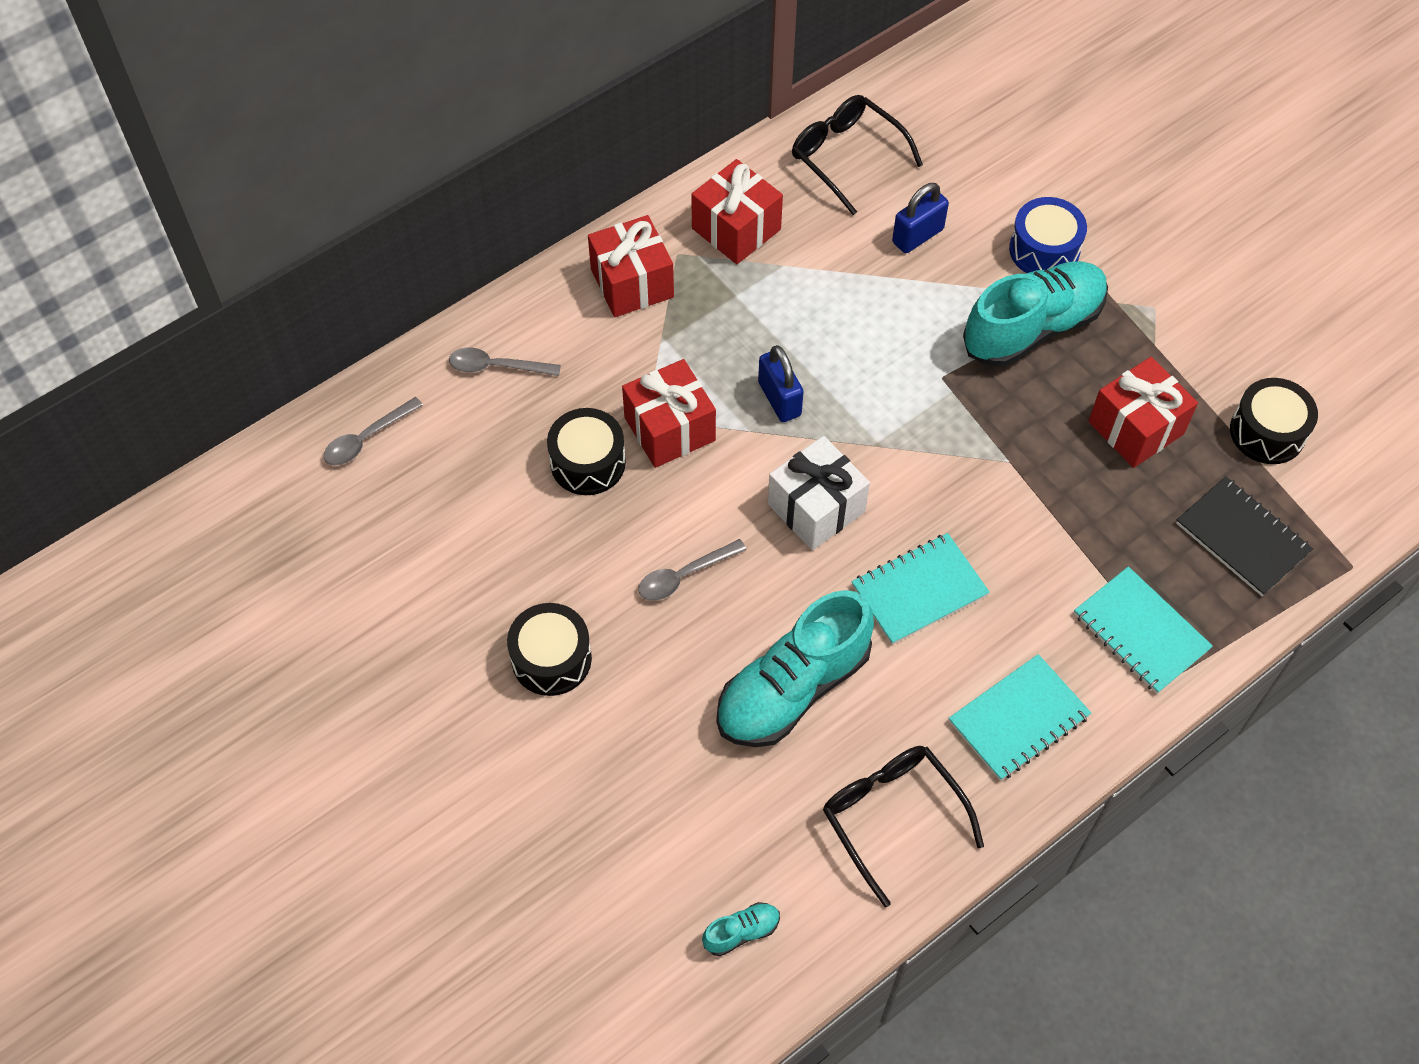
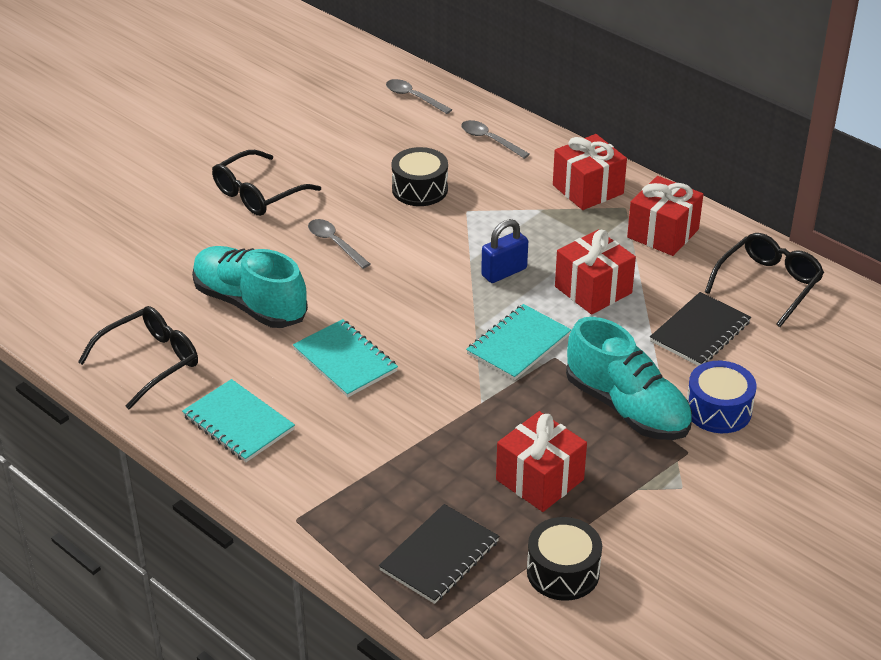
camera: 80 degrees right, 20 degrees down
(497, 367) = (490, 140): grey spoon -> grey spoon turned 45 degrees counterclockwise
(551, 659) = (258, 194): black drum -> black glasses
(669, 429) = (460, 222): red gift -> red gift (593, 290)
(741, 932) = (60, 299): turquoise shoe -> none
(816, 508) = (408, 300): white gift -> none
(917, 236) = (700, 332): blue padlock -> black notebook
(1141, 632) = (330, 491): turquoise notebook -> turquoise notebook (518, 344)

